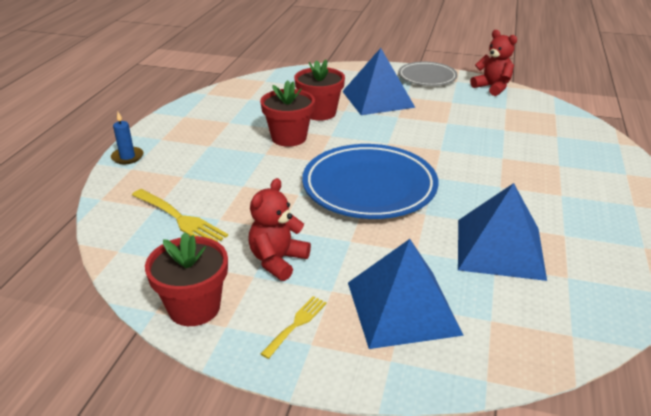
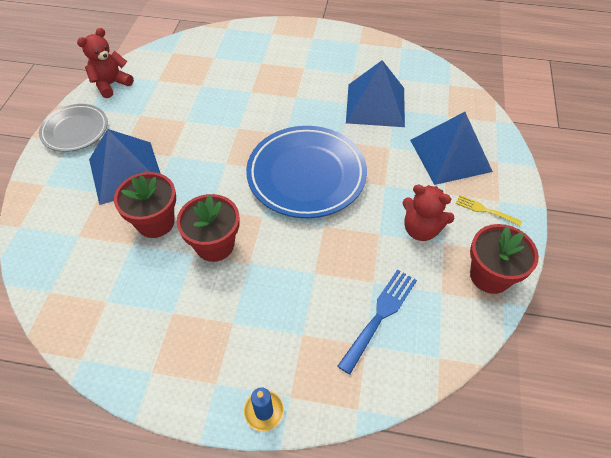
camera: 95 degrees left, 20 degrees up
(180, 219) = (380, 315): yellow fork -> blue fork

